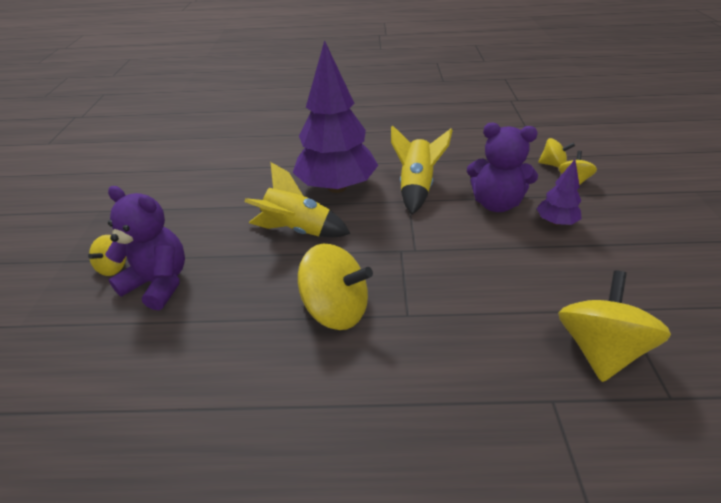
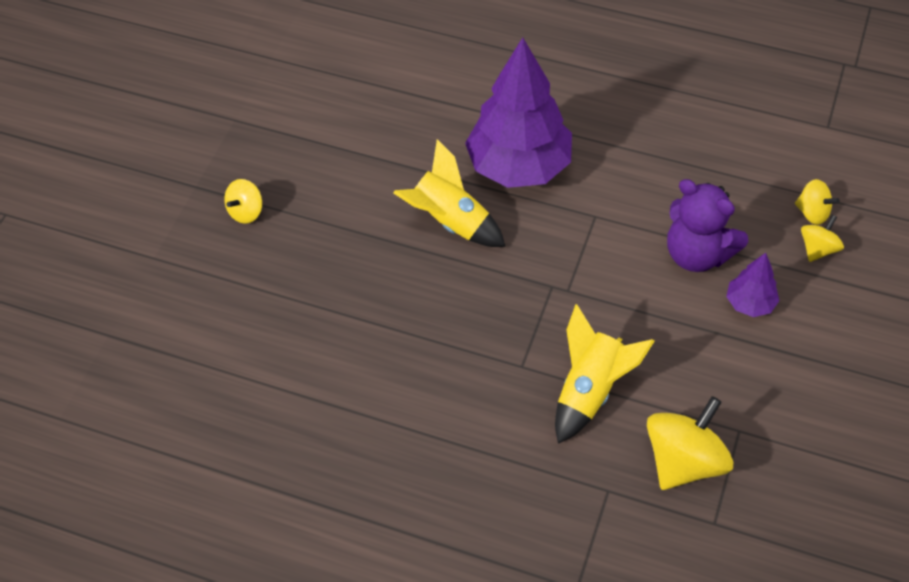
camera: 20 degrees right, 15 degrees up
(159, 283) = (288, 248): purple teddy bear -> none
(336, 309) = (455, 337): yellow spinning top -> none
(416, 188) = (615, 198): yellow rocket -> yellow rocket (590, 390)

